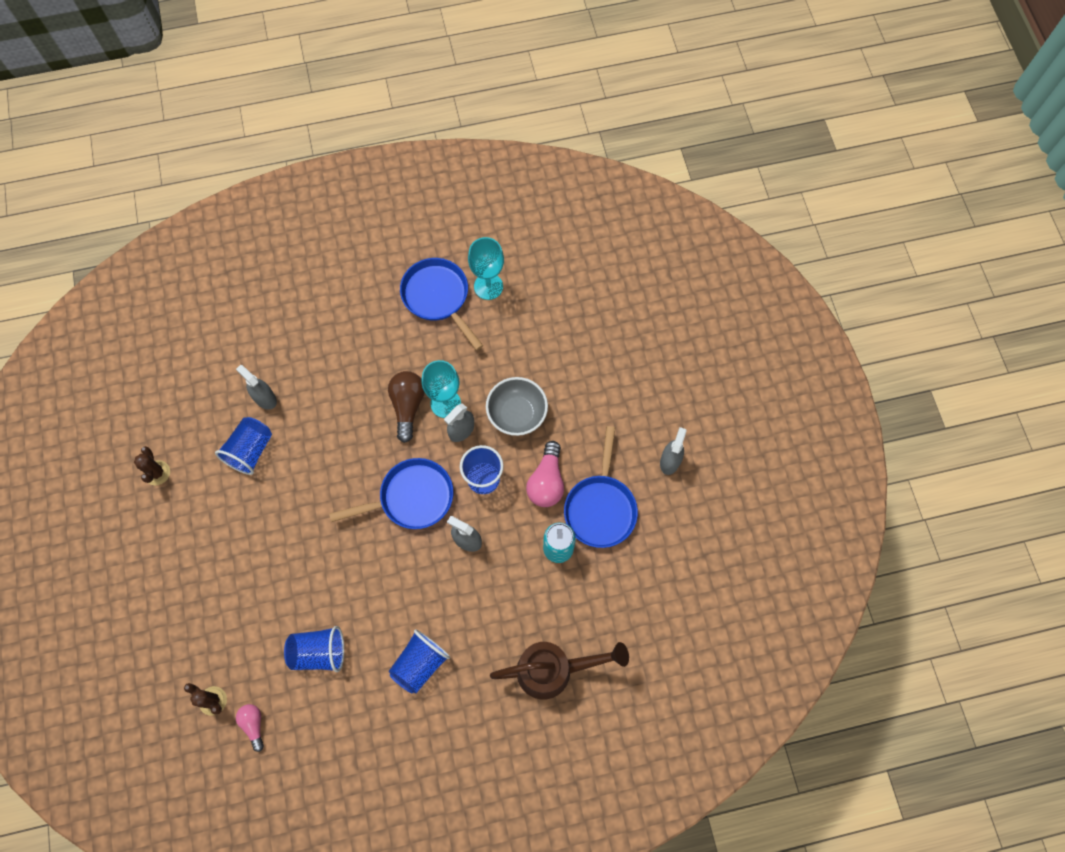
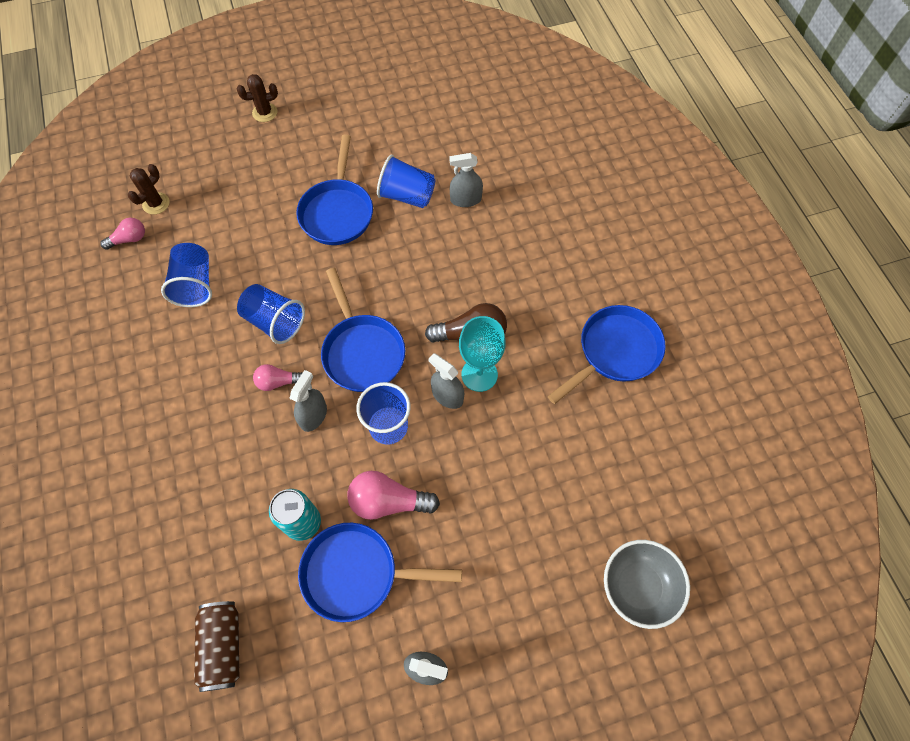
camera: 85 degrees right, 5 degrees down
(157, 473) = (379, 126): brown cactus -> brown cactus (265, 112)
(257, 516) = (337, 212): none -> blue pan
(264, 398) = (465, 199): grey spray bottle -> grey spray bottle turned 135 degrees counterclockwise
(420, 664) = (175, 381): blue cup -> blue cup (275, 322)
(432, 570) = (278, 382): none -> pink light bulb
(488, 286) = (641, 407): turquoise goblet -> none
(517, 414) = (474, 457): grey bowl -> grey bowl (638, 587)
(554, 670) = (155, 529): brown watering can -> none
(648, 608) = (223, 646): none -> brown can

